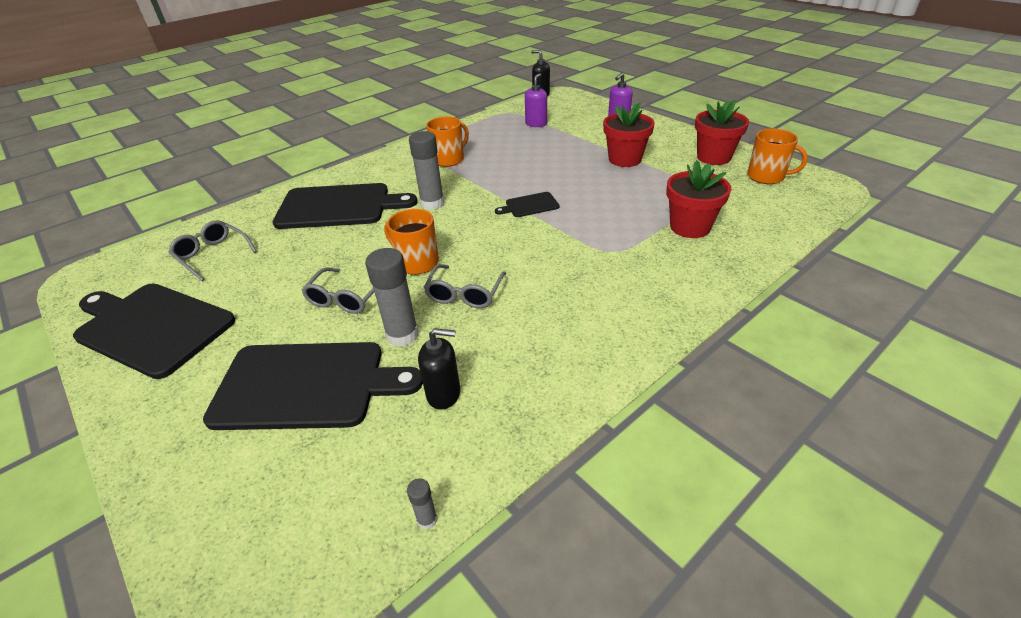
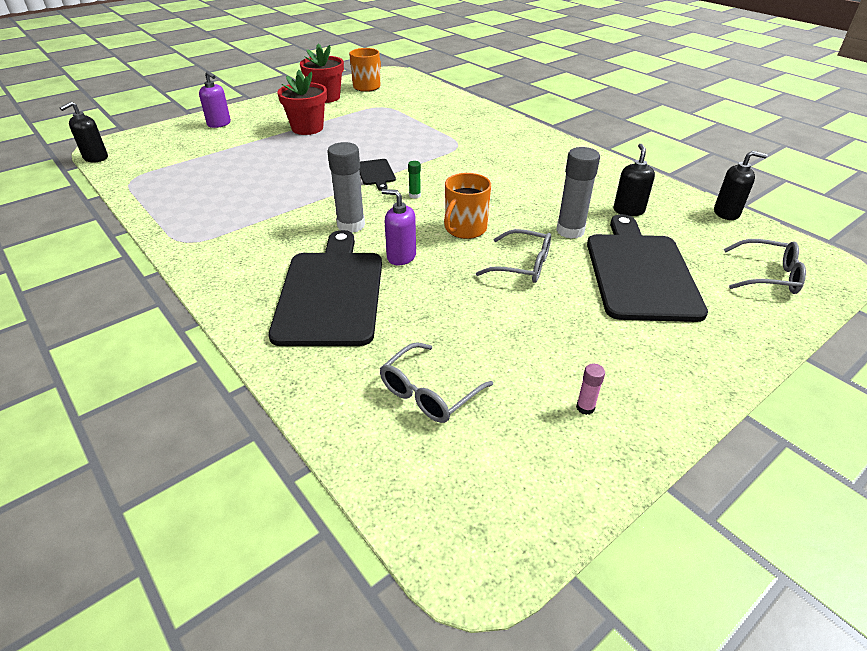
camera: 90 degrees left, 0 degrees up
(152, 327) = (585, 407): black cutting board -> pink glue stick
(427, 519) = (726, 213): grey glue stick -> black soap dispenser
(449, 159) = (244, 218): orange mug -> none
(464, 294) = (514, 204): grey glasses -> grey glasses (768, 276)
(485, 230) = (415, 195): none -> green glue stick
(536, 124) = (185, 164): purple soap dispenser -> purple soap dispenser (401, 256)
(690, 227) = (431, 117): red flower pot -> none

